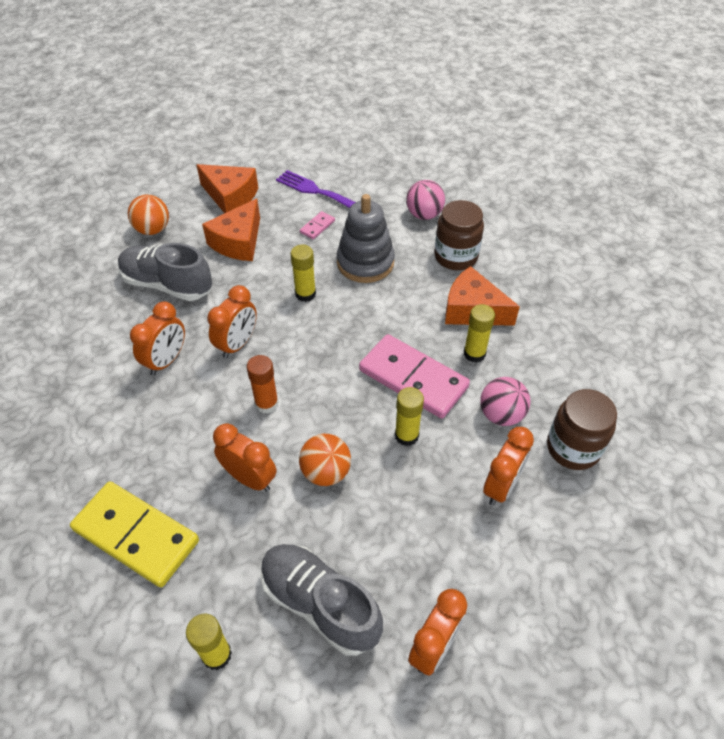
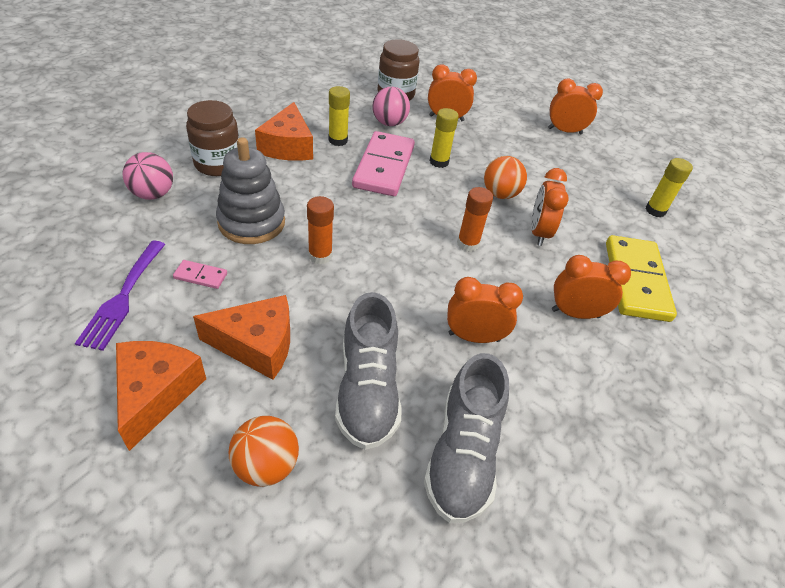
camera: 120 degrees left, 5 degrees down
(237, 344) = (417, 286): orange clock -> orange clock (575, 313)
(305, 294) = (320, 255): yellow glue stick -> orange glue stick
(320, 604) = (586, 176): grey shoe -> grey shoe (462, 454)

